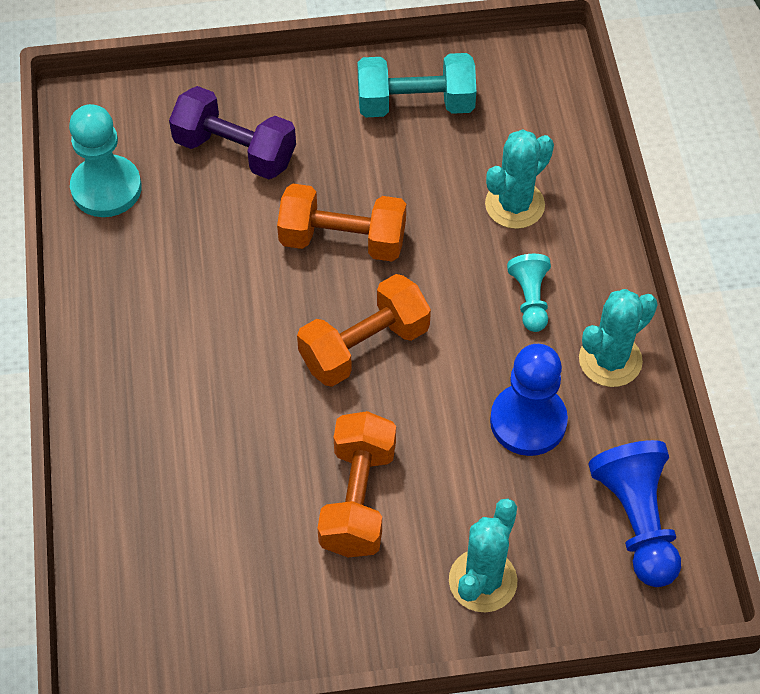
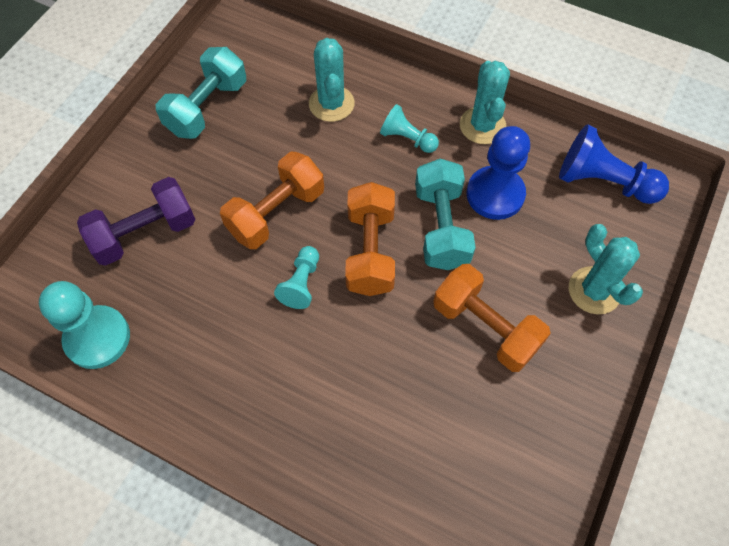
camera: 55 degrees left, 5 degrees up
(282, 310) = (301, 283): none -> turquoise pawn
(444, 393) = (441, 227): none -> turquoise dumbbell

